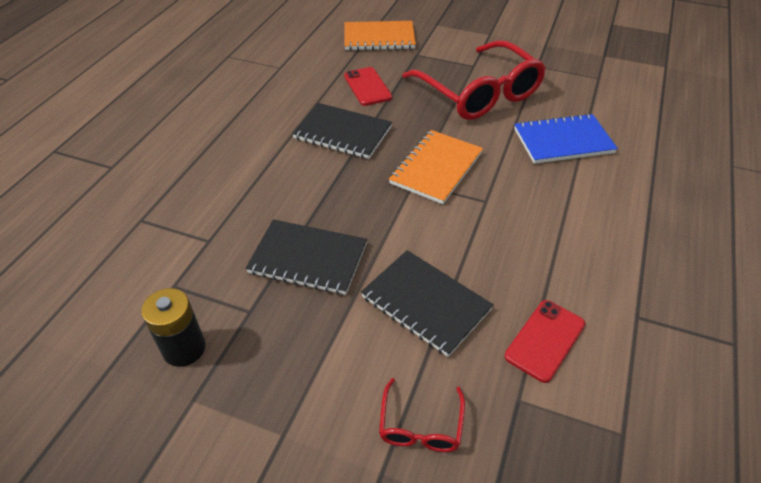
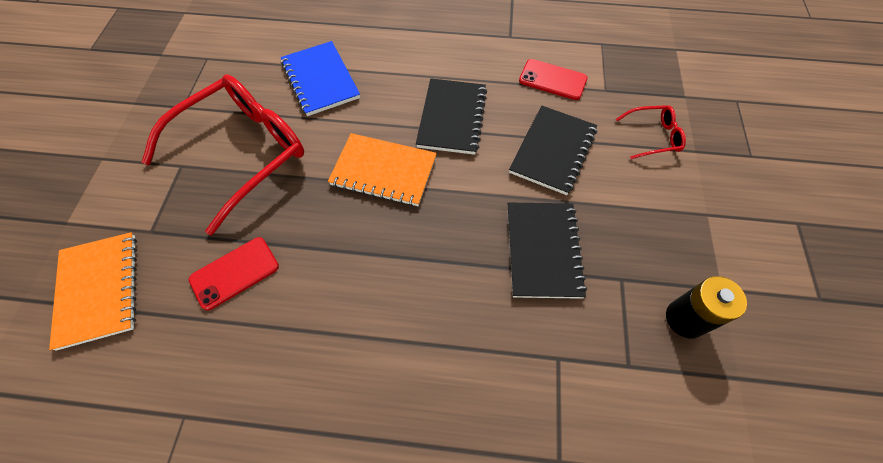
camera: 105 degrees left, 15 degrees up
(342, 133) = (340, 275): black notebook -> black notebook (452, 118)

